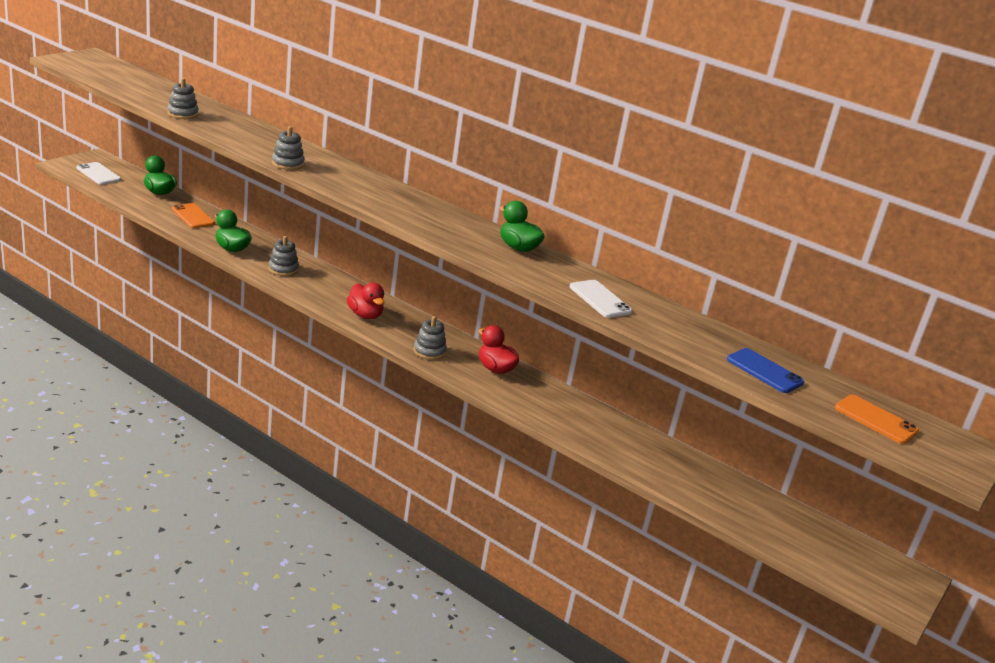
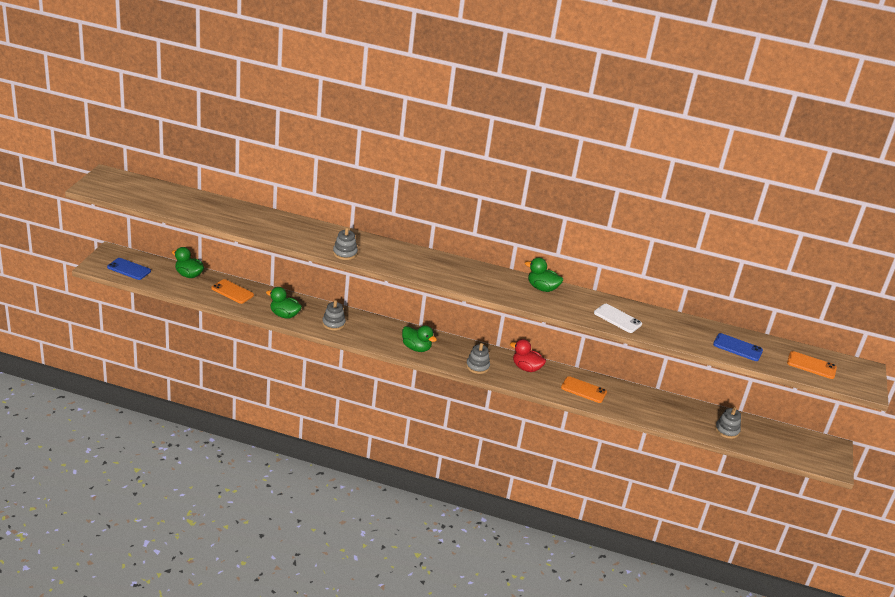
camera: 20 degrees left, 5 degrees up
(98, 174) = (129, 269): white phone -> blue phone
(183, 114) = (232, 223): grey stacking toy -> grey stacking toy (727, 430)
(365, 315) = (416, 348): red duck -> green duck
(558, 411) = (583, 390): none -> orange phone

